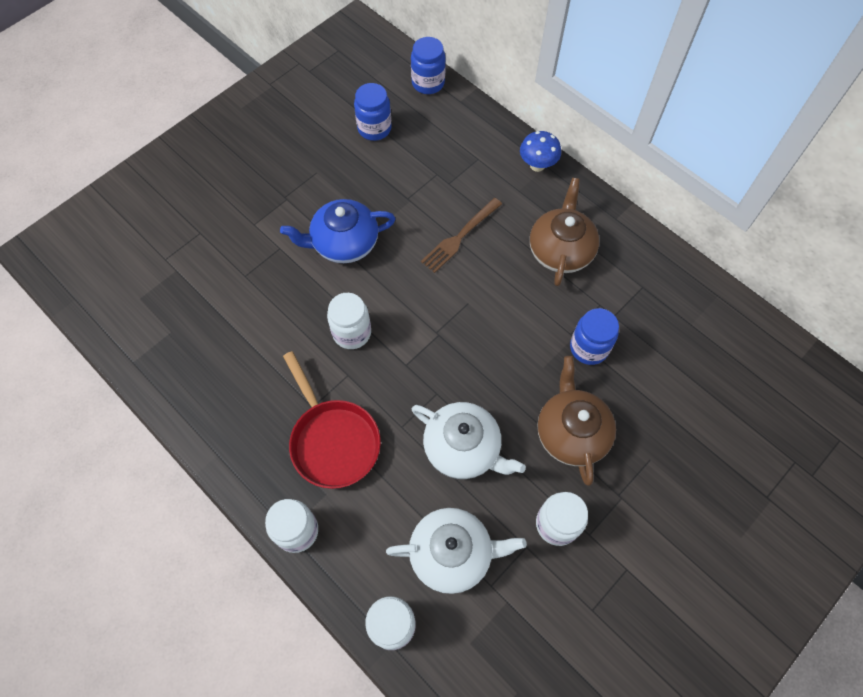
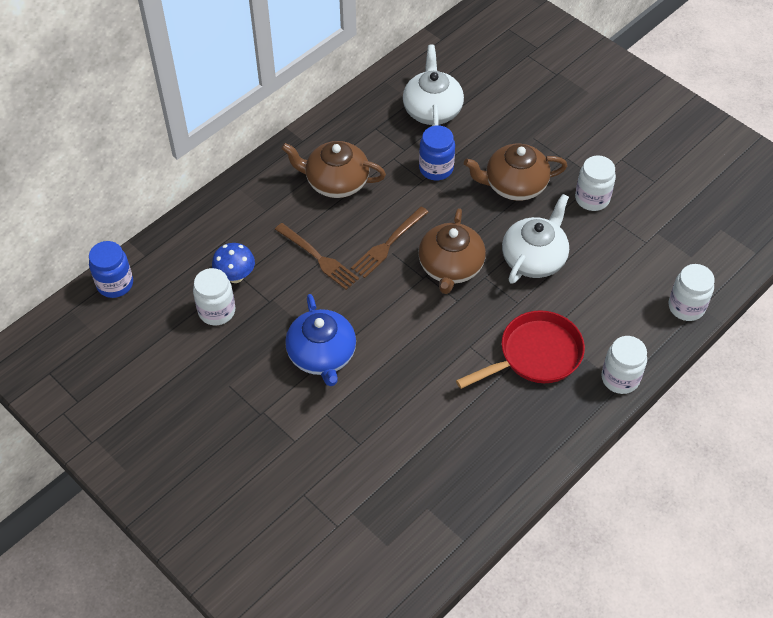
camera: 90 degrees left, 10 degrees down
(352, 332) = (425, 344): white jar -> white jar (217, 311)
(374, 128) = (173, 333): blue jar -> none
(450, 359) = (450, 267): none -> brown teapot
(452, 553) = (624, 267): white teapot -> white teapot (432, 110)
(479, 299) = (388, 244): none -> brown fork
(537, 165) = (236, 194): blue mushroom -> blue mushroom (235, 276)

